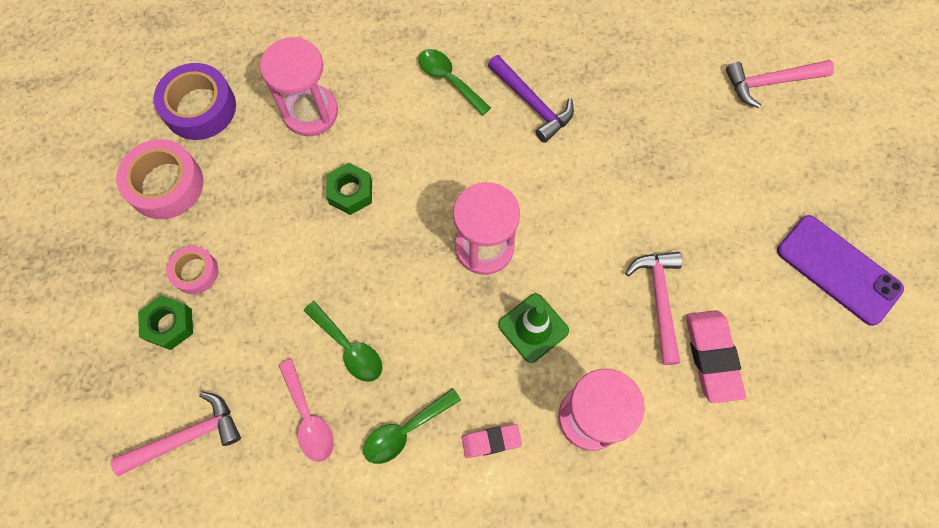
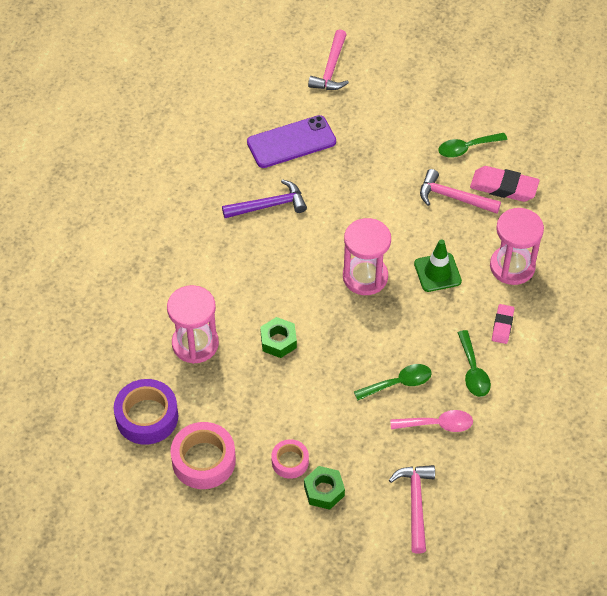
camera: 65 degrees left, 15 degrees down
(449, 80) = (219, 247): green spoon -> green spoon (467, 148)
(838, 269) = (480, 98): purple phone -> purple phone (291, 142)

